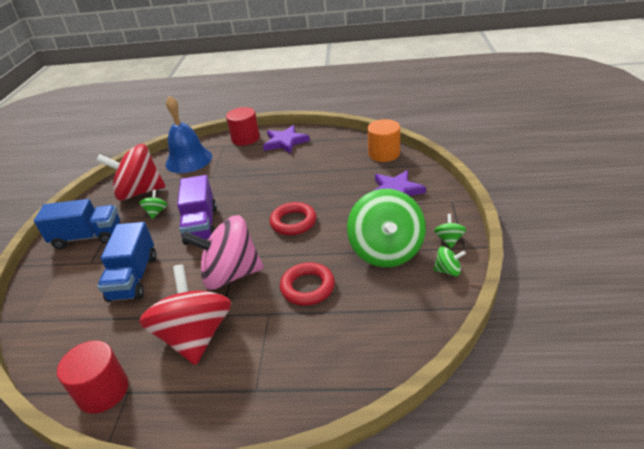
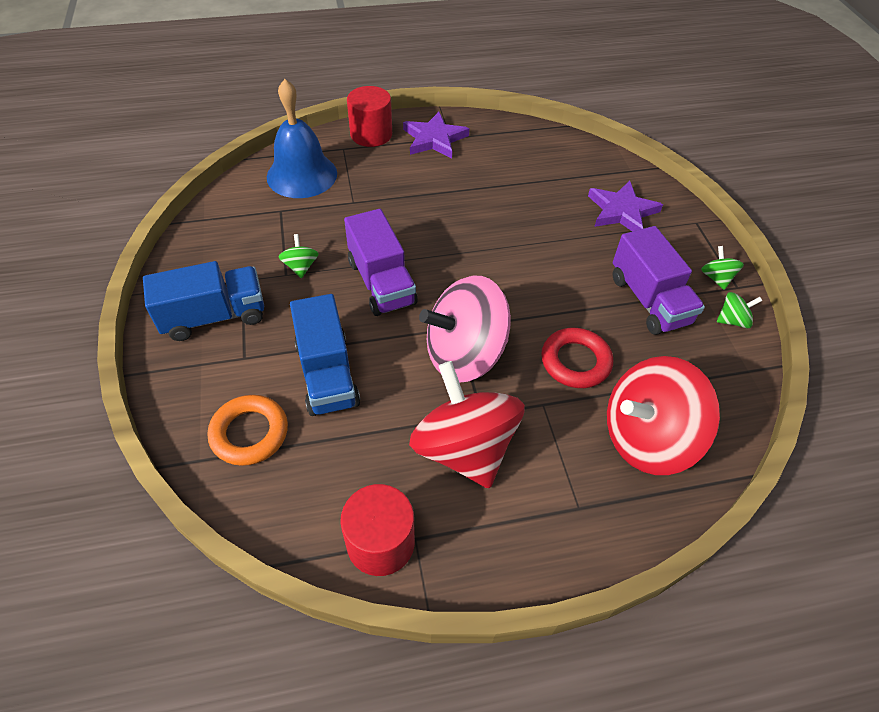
camera: 20 degrees left, 15 degrees up
(65, 308) = (249, 433): none -> orange ring
(139, 192) = (254, 234): red spinning top -> red spinning top (647, 438)
(293, 222) = (510, 268): red ring -> none
(384, 154) = (581, 154): orange cylinder -> none
(386, 251) = (649, 300): green spinning top -> purple truck

